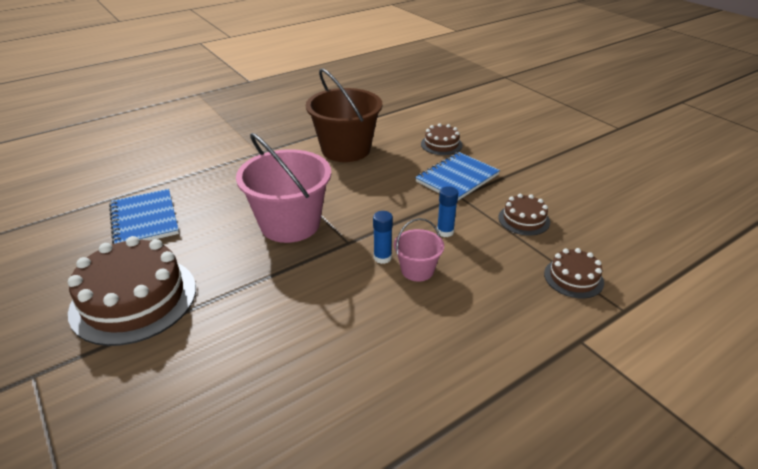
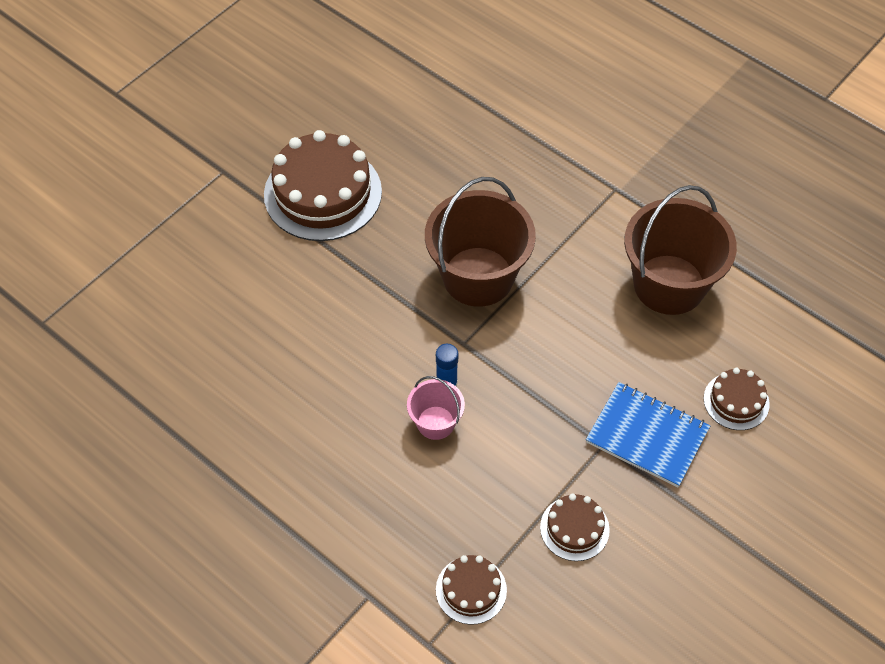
camera: 75 degrees right, 20 degrees up
(145, 220) = (440, 142): blue notebook -> none
(290, 224) = (478, 277): pink bucket -> brown bucket
(445, 232) = (517, 440): blue glue stick -> none

